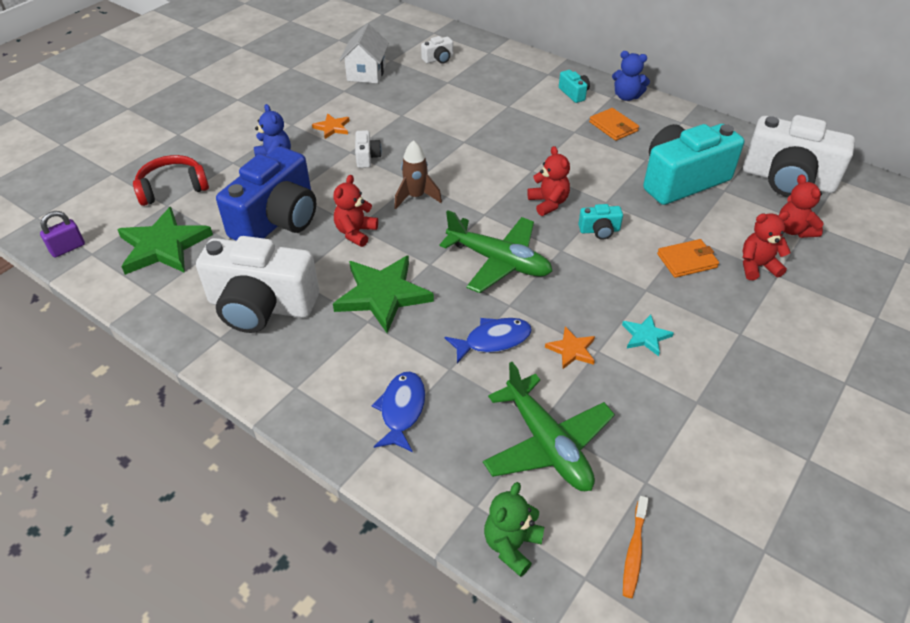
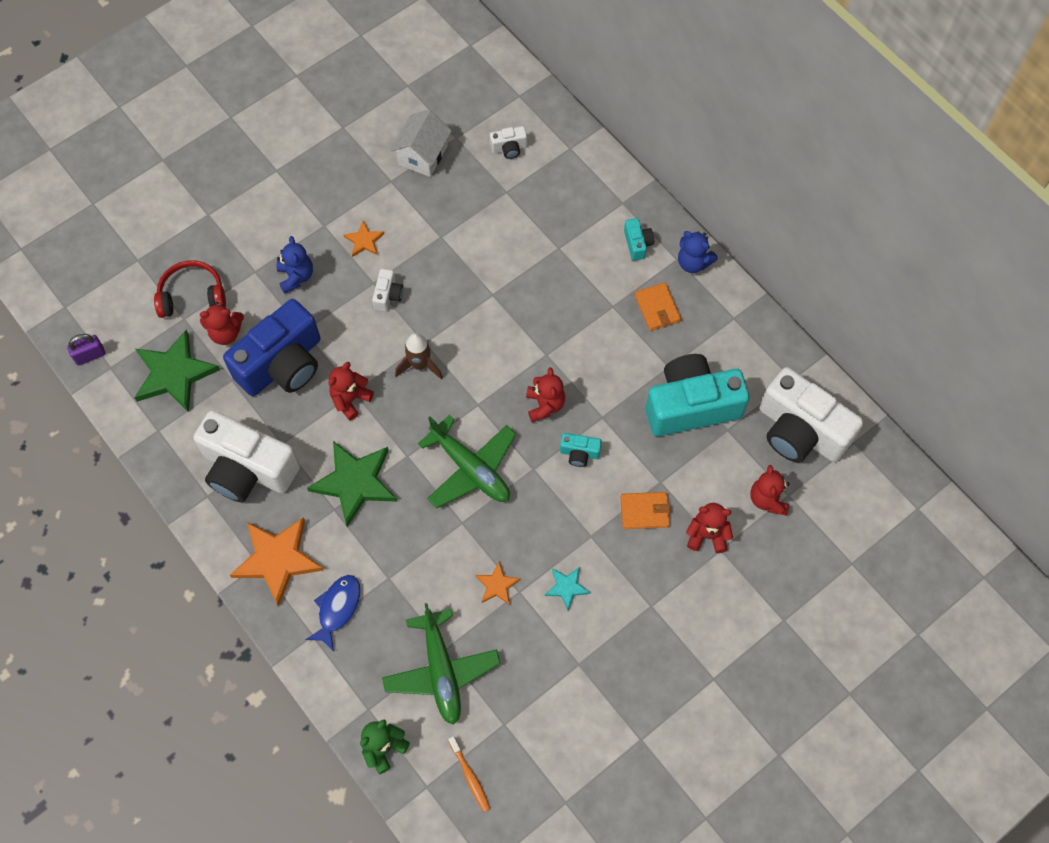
camera: 15 degrees right, 20 degrees up
(213, 207) = (226, 333): none -> red teddy bear
(316, 378) = (277, 560): none -> orange star
(493, 340) = (434, 558): blue fish -> none
(634, 551) = (470, 776): orange toothbrush -> orange toothbrush turned 60 degrees counterclockwise

